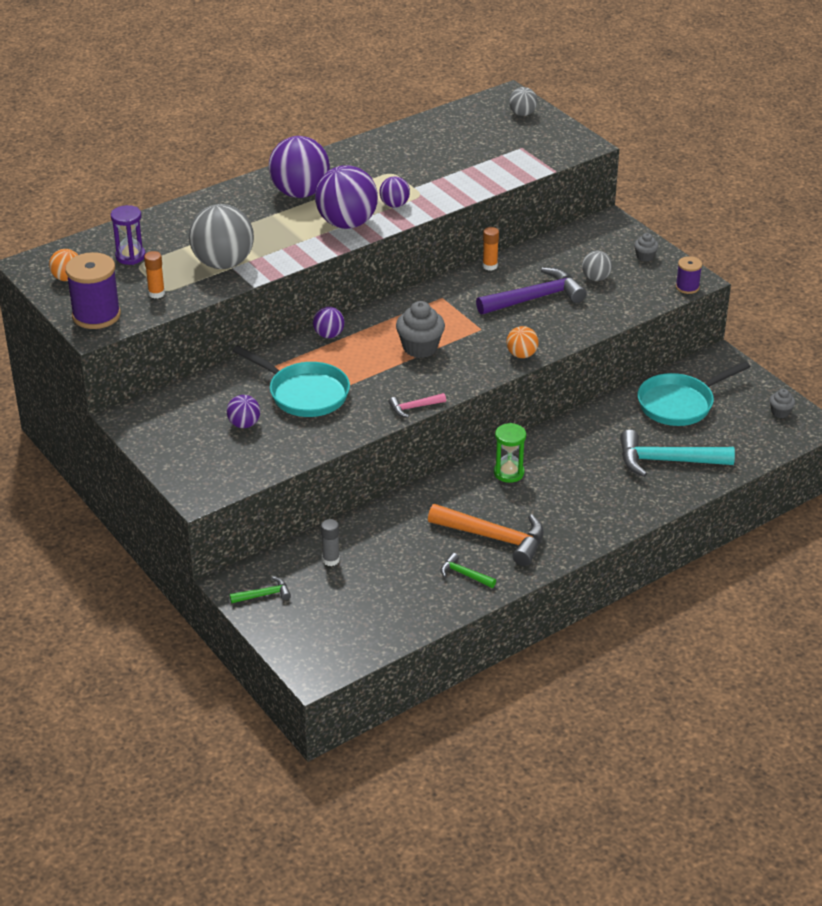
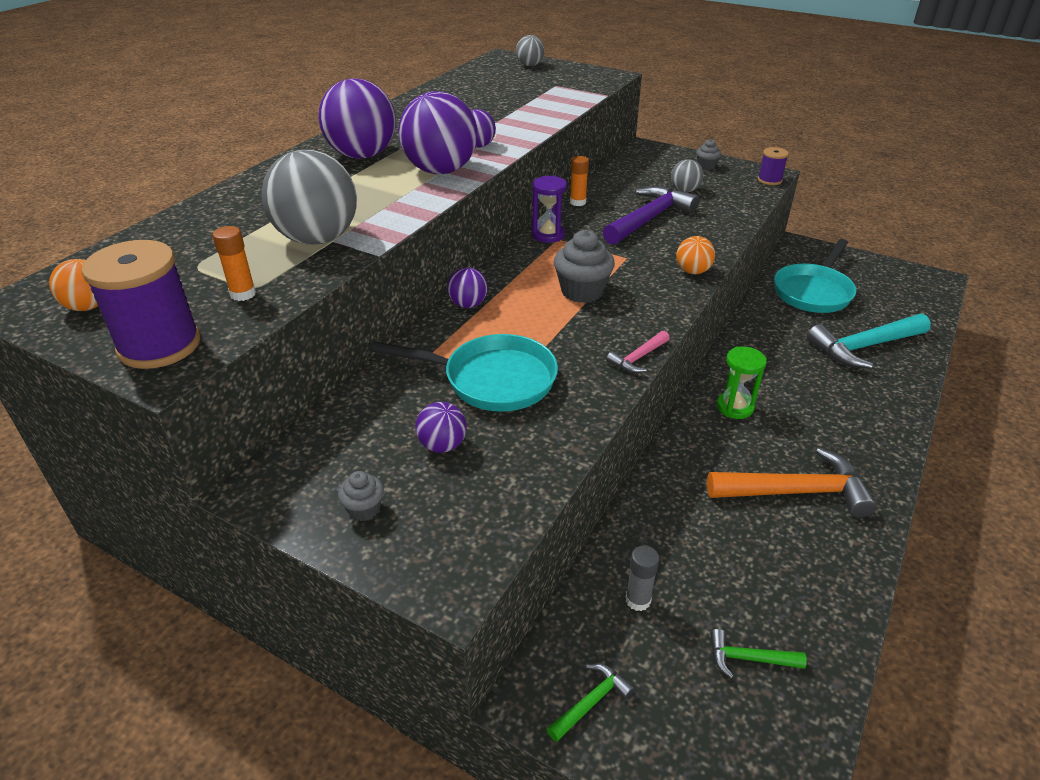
camera: 25 degrees left, 0 degrees up
(130, 256) = (178, 259): purple hourglass -> purple hourglass (548, 235)
(464, 574) = (812, 556): green hammer -> green hammer (748, 658)
(780, 412) = (900, 276): grey cupcake -> grey cupcake (364, 509)

